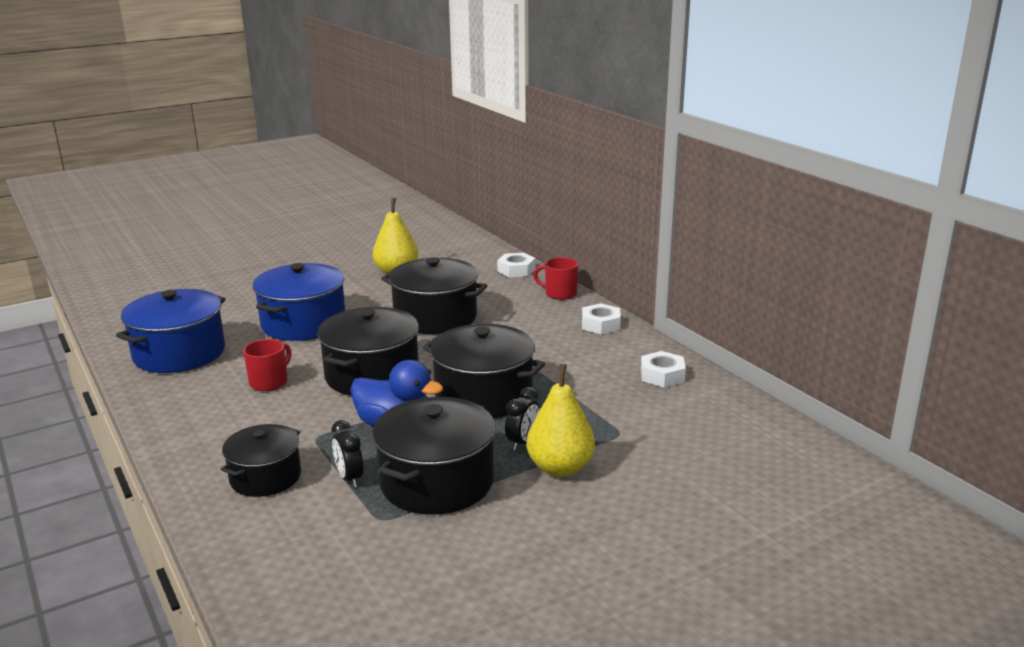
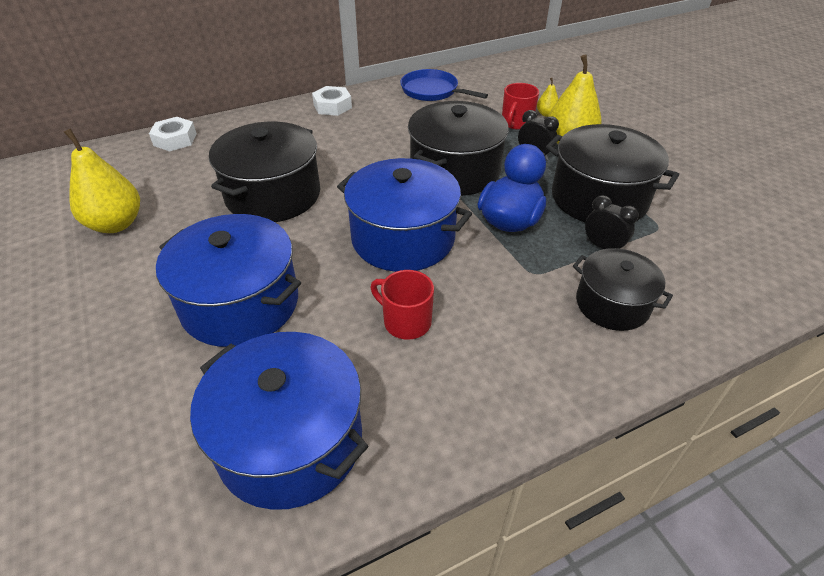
camera: 85 degrees left, 20 degrees up
(350, 478) = (603, 246): black clock -> black clock turned 120 degrees counterclockwise
(372, 375) = (403, 238): black pot -> blue pot
(560, 294) = (253, 120): red mug -> red mug (516, 123)
(631, 454) = (546, 114): none -> yellow pear
(662, 375) = (432, 91): white nut -> blue pan

